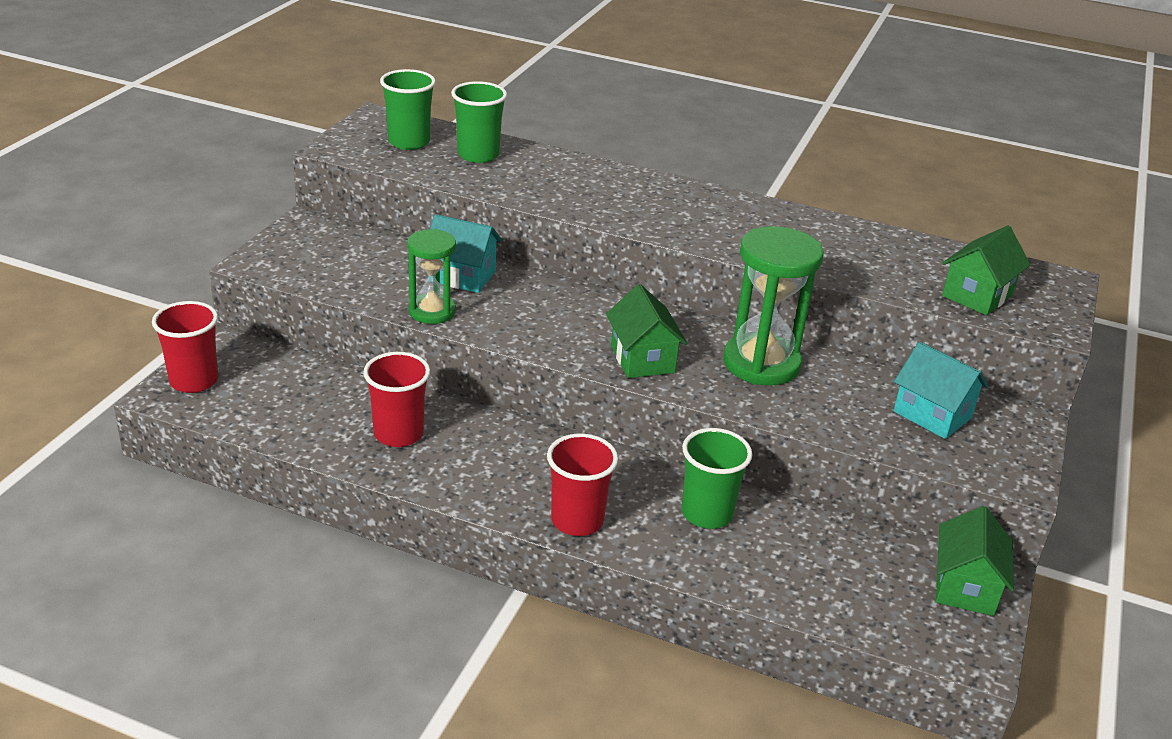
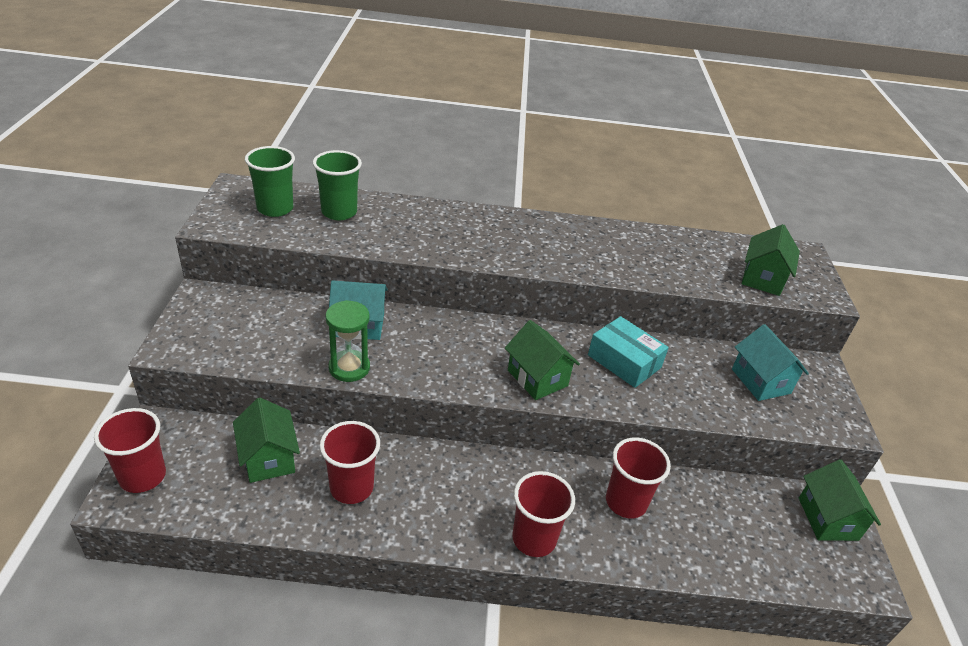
camera: 20 degrees left, 5 degrees up
(324, 391) = (268, 458): none -> green house
(707, 513) = (626, 502): green cup -> red cup
(761, 363) = (624, 361): green hourglass -> turquoise box
(932, 415) = (760, 381): turquoise house -> turquoise house turned 45 degrees clockwise

